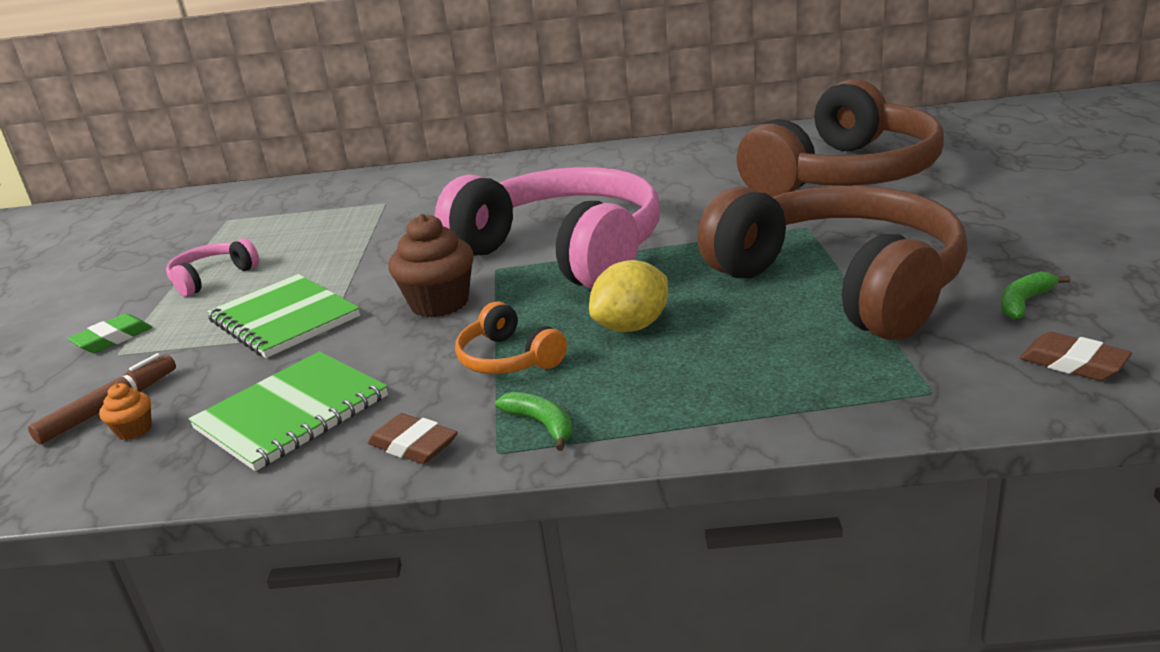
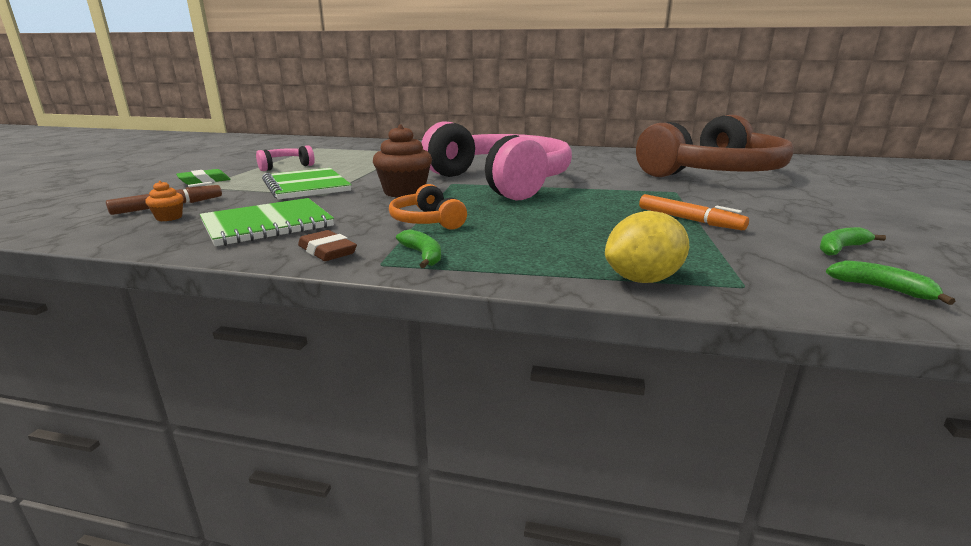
camera: 10 degrees right, 5 degrees down
(632, 326) = (522, 219): yellow lemon -> yellow lemon (643, 279)
(840, 284) = (689, 220): brown headphones -> orange marker
(1073, 363) = (881, 289): brown eraser -> green banana

